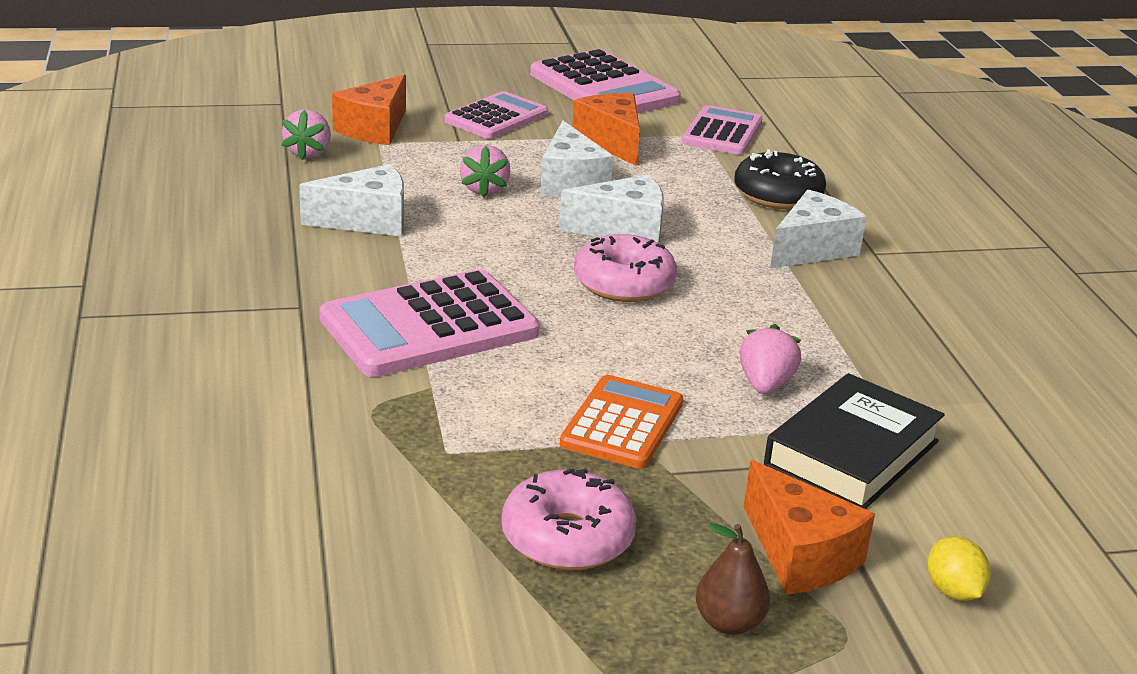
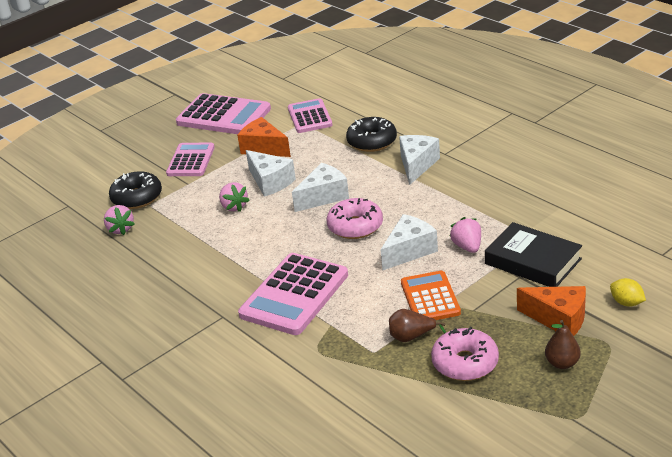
camera: 25 degrees left, 5 degrees up
(367, 221) = (198, 253): white cheese -> white cheese (409, 251)
(374, 129) = (137, 197): orange cheese -> black donut
(529, 461) = (411, 337): none -> brown pear
(851, 453) = (533, 261): black book -> black book turned 60 degrees counterclockwise

